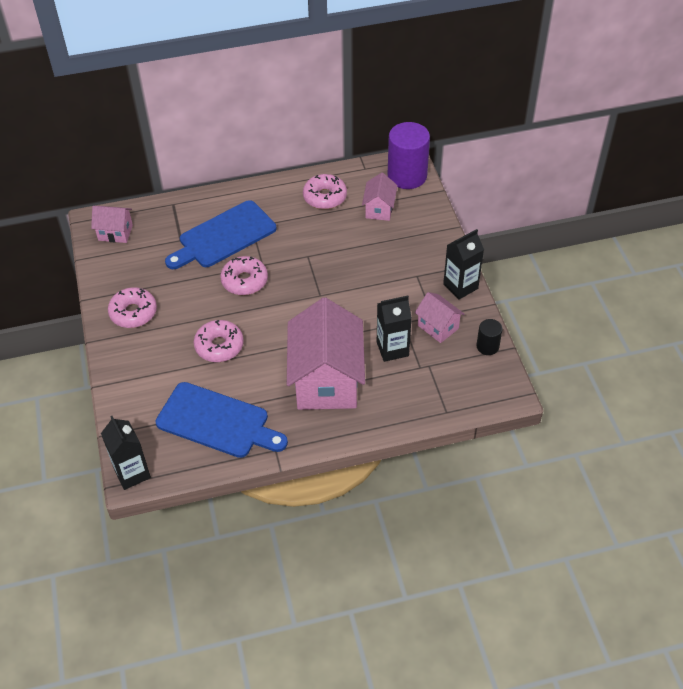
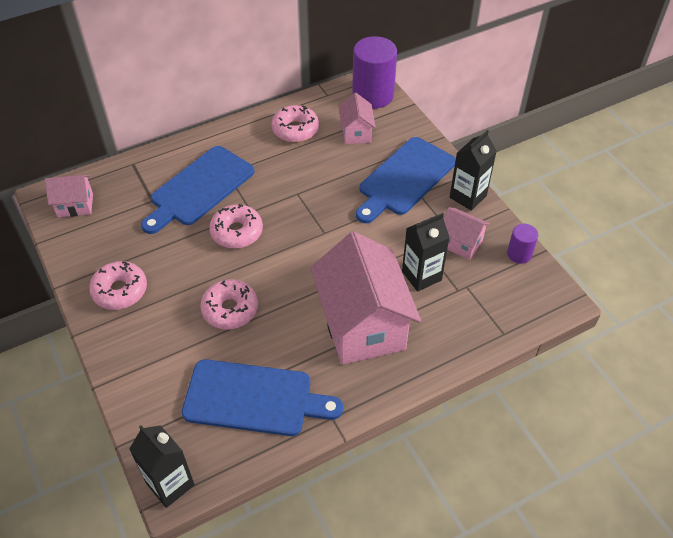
camera: 15 degrees left, 0 degrees up
(408, 260) = (404, 179): none -> blue cutting board
(487, 346) = (519, 254): black cylinder -> purple cylinder

